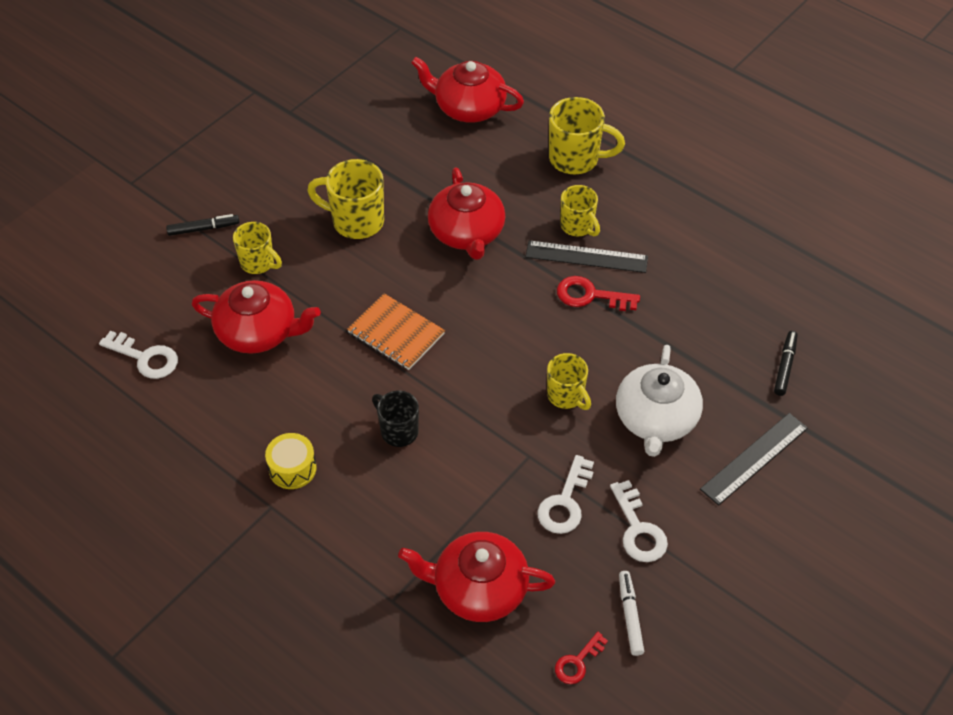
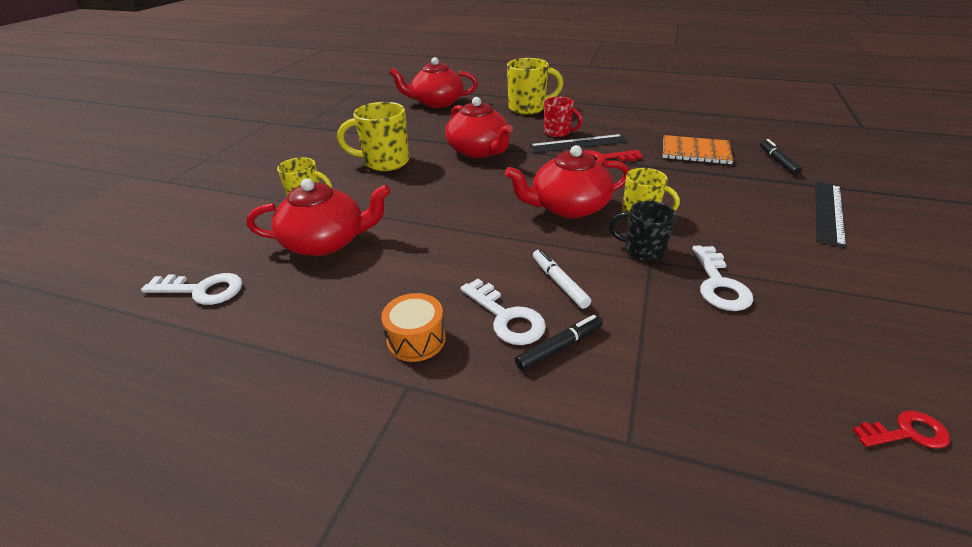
camera: 20 degrees left, 15 degrees down
(203, 229) = (246, 192): black marker -> black marker (559, 347)
(292, 468) = (416, 339): yellow drum -> orange drum
(396, 333) = (461, 213): orange notebook -> orange notebook (695, 152)
(398, 431) = (512, 276): black mug -> black mug (642, 251)
(479, 588) = (716, 391): red teapot -> red teapot (568, 207)
(577, 662) = (906, 433): red key -> red key turned 120 degrees counterclockwise
(578, 226) = (558, 132): yellow mug -> red mug
(630, 615) = (893, 361): white marker -> white marker (559, 283)
(638, 529) = (805, 284): white key -> white key (506, 317)
(656, 419) = (726, 209): white teapot -> none

